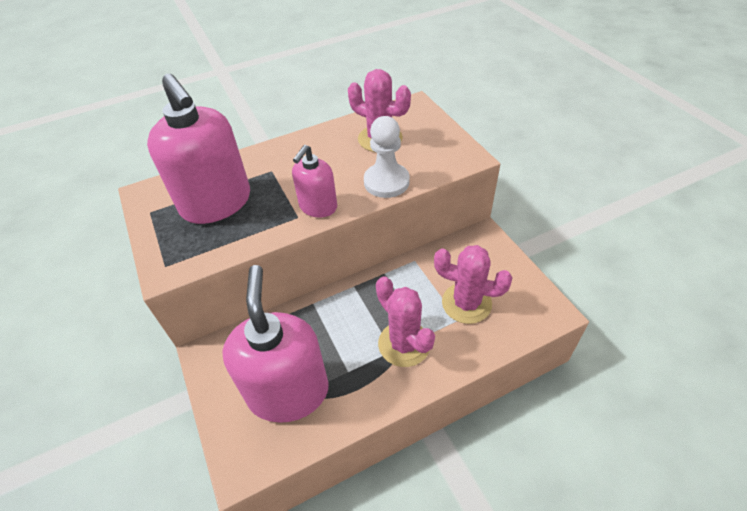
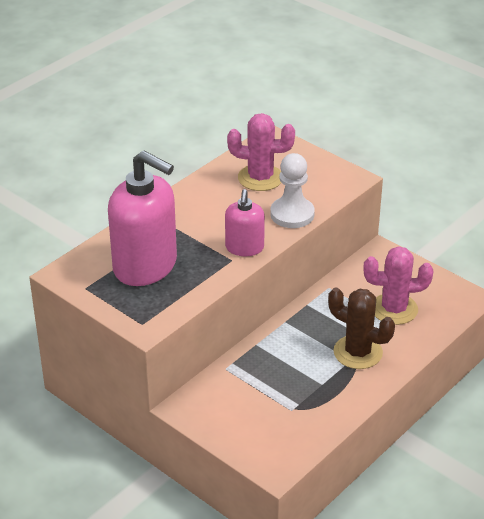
camera: 25 degrees left, 10 degrees down
(288, 391) = (280, 411): pink soap dispenser -> none
(404, 344) = (358, 352): pink cactus -> brown cactus

